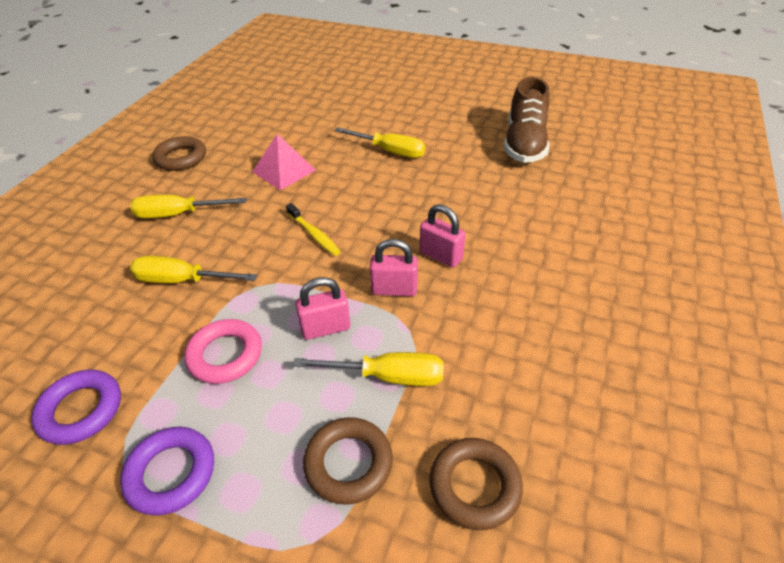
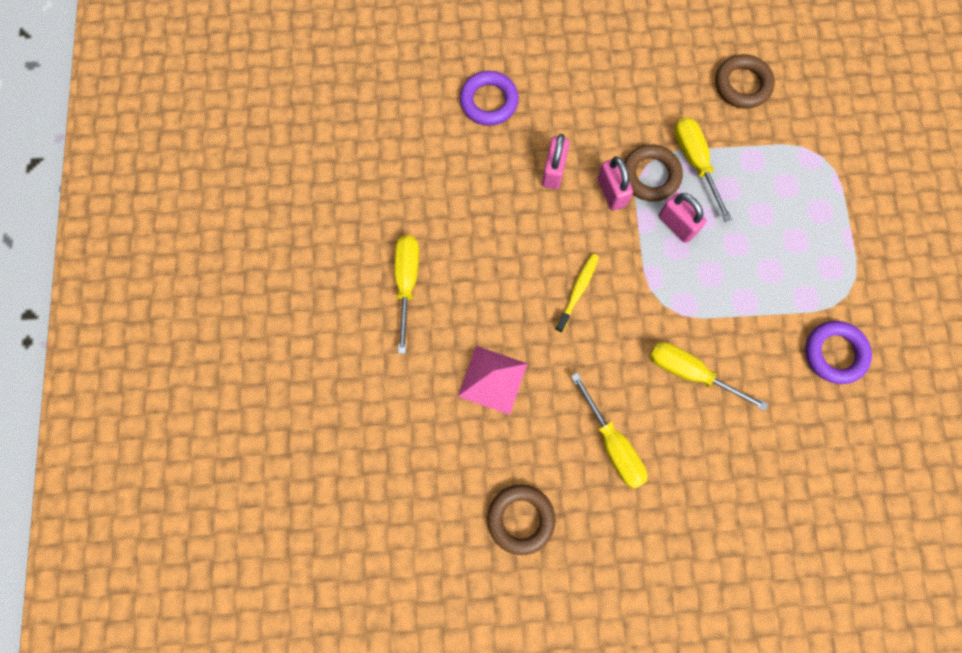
camera: 115 degrees left, 30 degrees up
(171, 473) = (835, 259): purple ring -> purple ring (489, 101)
(182, 280) = (690, 372): yellow screwdriver -> yellow screwdriver turned 135 degrees clockwise
(225, 355) = (739, 284): pink ring -> none
(348, 463) = (768, 158): brown ring -> brown ring (650, 175)
(524, 144) = (335, 149): brown shoe -> none

